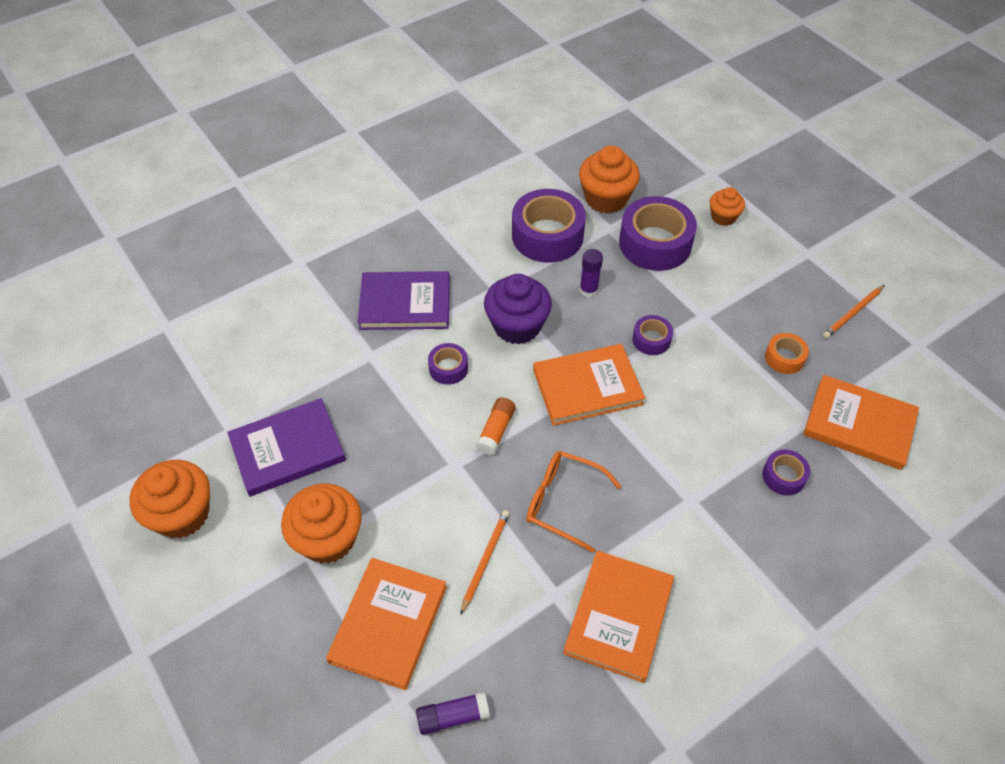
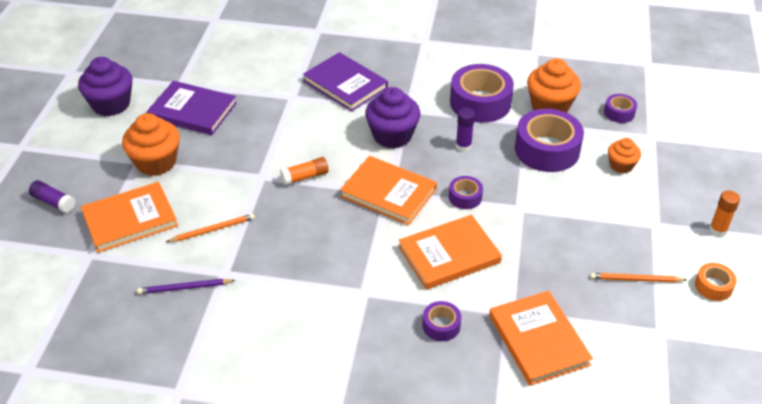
camera: 45 degrees right, 10 degrees down
(182, 514) = (111, 104): orange cupcake -> purple cupcake
(448, 368) = (323, 130): purple tape -> purple tape (619, 113)
(453, 716) = (101, 281): purple glue stick -> purple glue stick (53, 202)
(540, 644) = (184, 288): none -> purple pencil
(562, 502) = (291, 236): orange glasses -> none
(619, 617) = (240, 310): orange book -> orange book (449, 255)
(784, 358) = (542, 268): orange tape -> orange tape (713, 286)
(849, 225) = (718, 230): none -> orange glue stick

